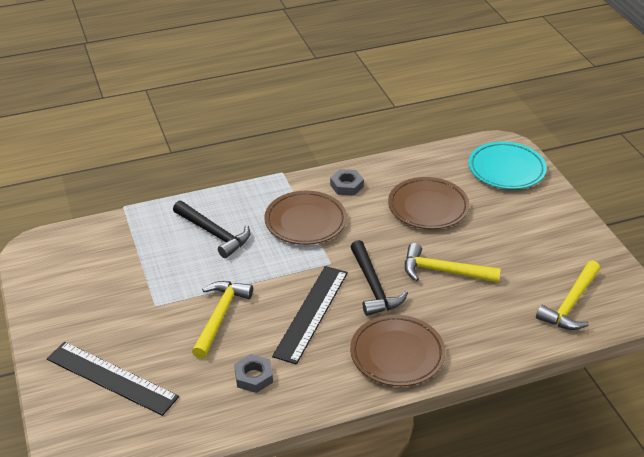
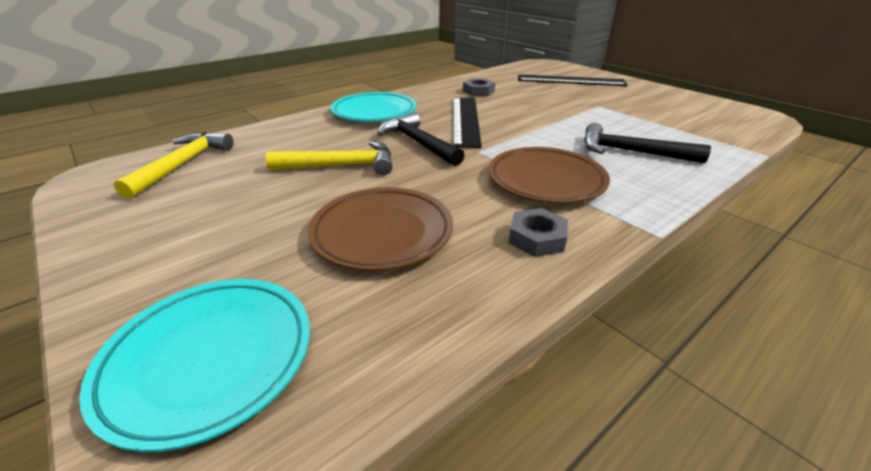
camera: 160 degrees right, 5 degrees down
(220, 317) = (539, 108): yellow hammer -> none
(397, 354) = (374, 112): brown plate -> turquoise plate

